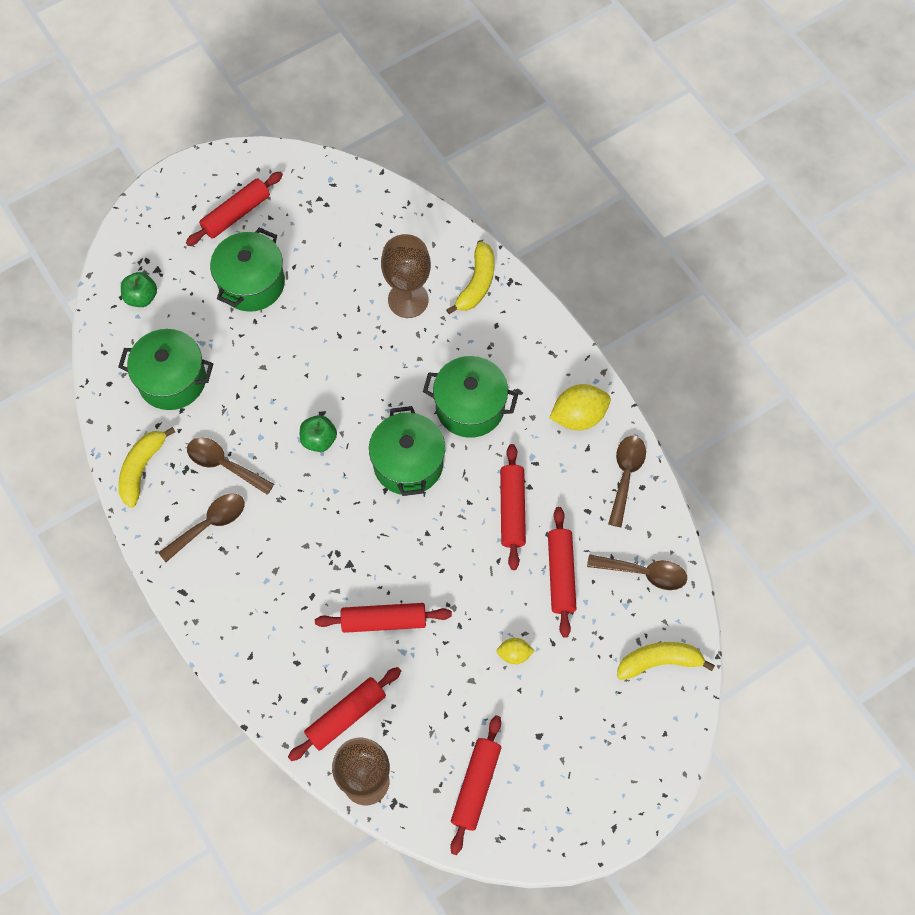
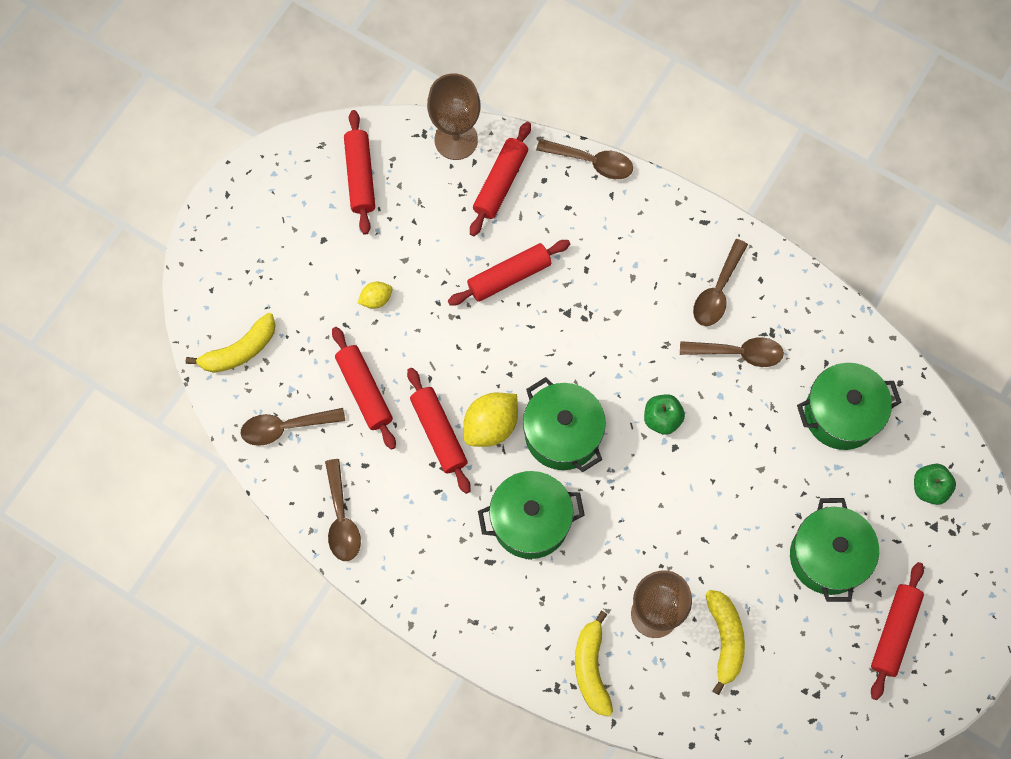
camera: 155 degrees right, 5 degrees up
(142, 469) = (813, 314): yellow banana -> yellow banana (725, 639)
(250, 697) = (592, 162): none -> brown spoon
(578, 416) = (415, 562): yellow lemon -> yellow lemon (491, 426)

